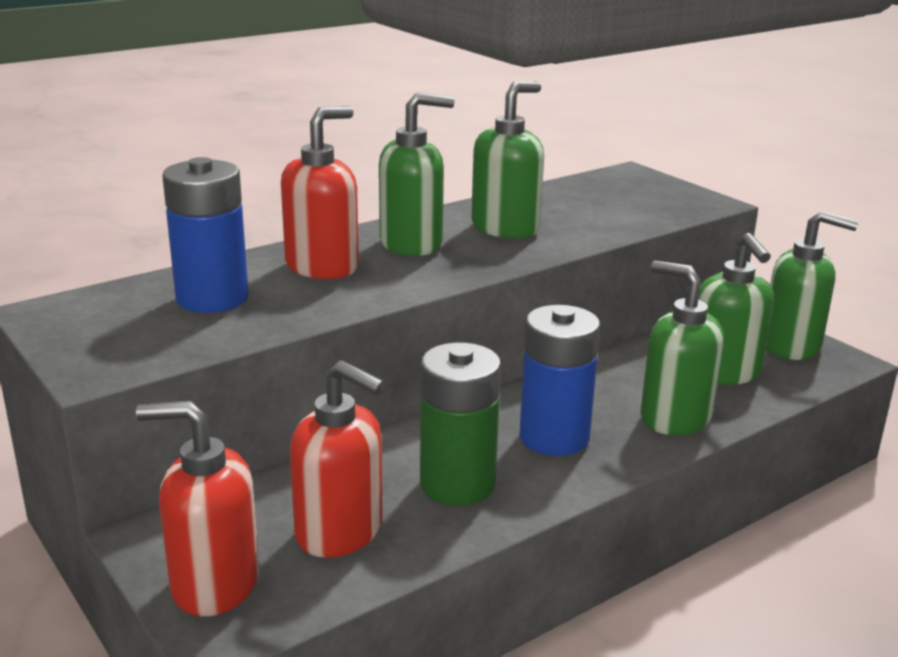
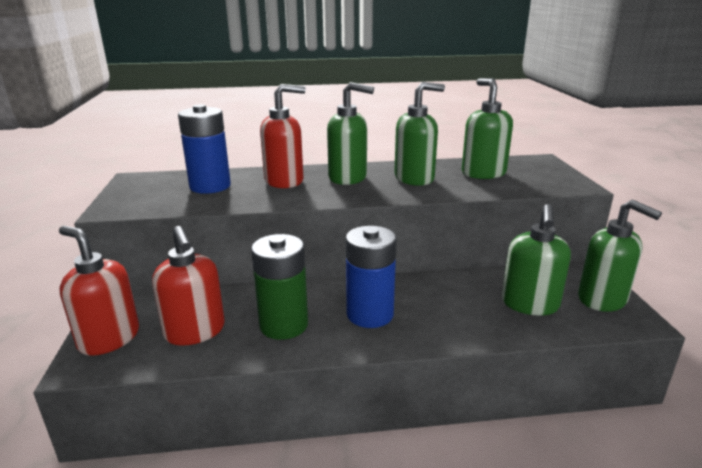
camera: 30 degrees right, 0 degrees up
(674, 417) = (462, 324): green soap dispenser -> green soap dispenser (483, 173)

